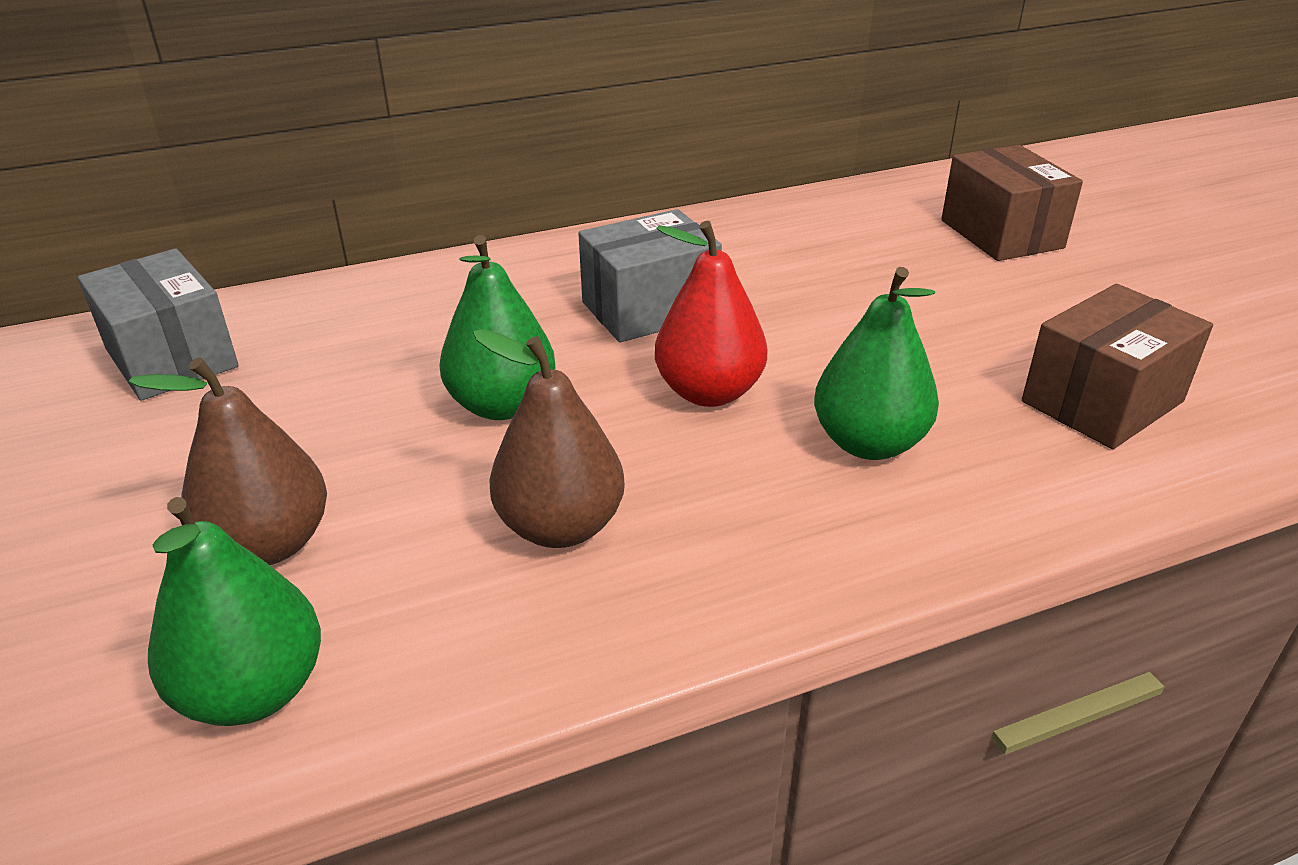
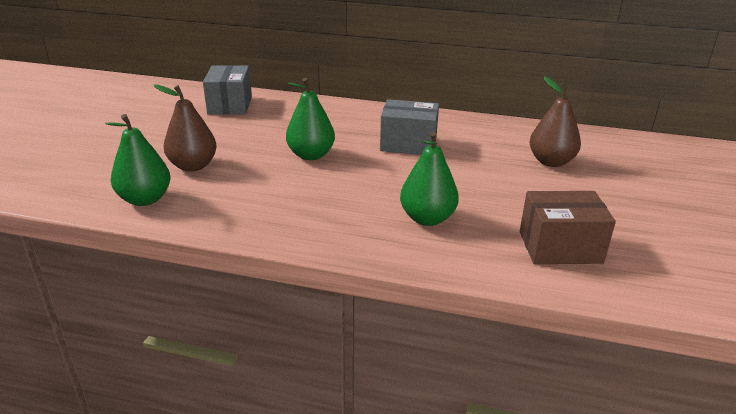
camera: 35 degrees right, 5 degrees down
(560, 526) = (280, 197): brown pear -> brown pear (551, 162)
(709, 392) = (390, 179): red pear -> none
(1001, 234) = (623, 170): brown box -> none

